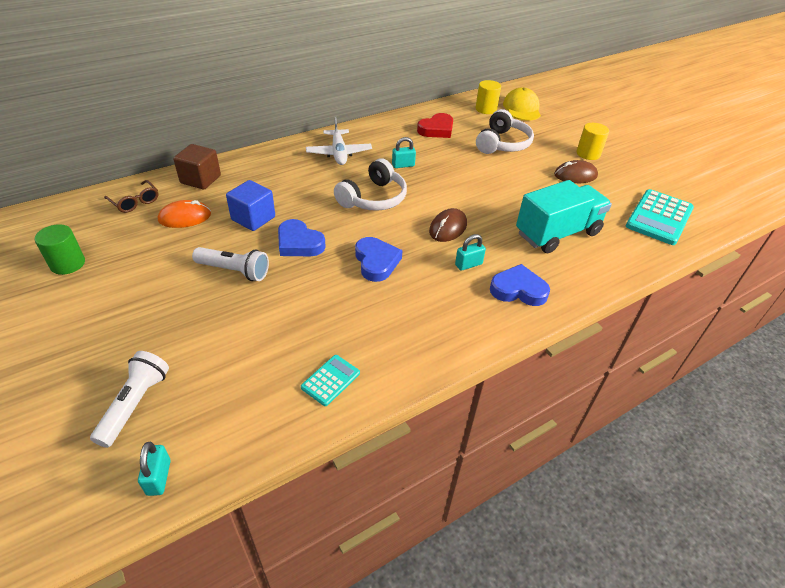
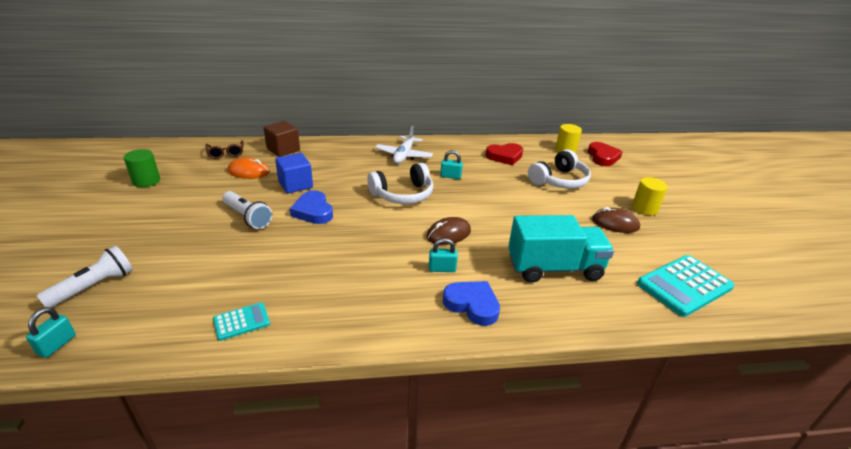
camera: 25 degrees right, 10 degrees down
(376, 262) = (362, 243): blue heart -> none
(522, 108) = (602, 157): yellow cap -> red heart

